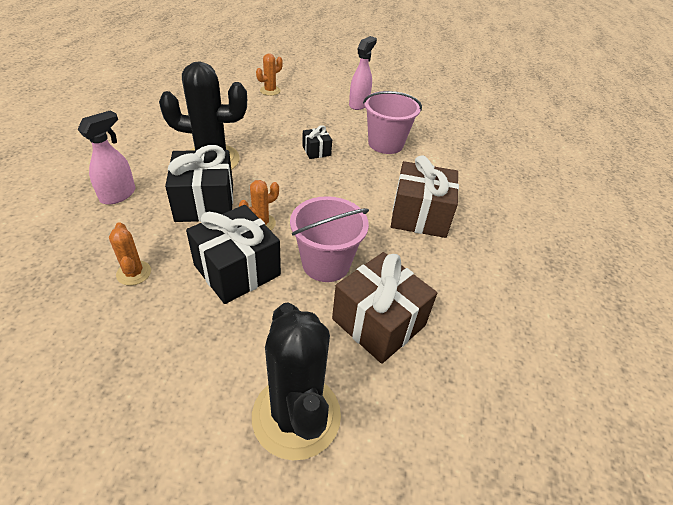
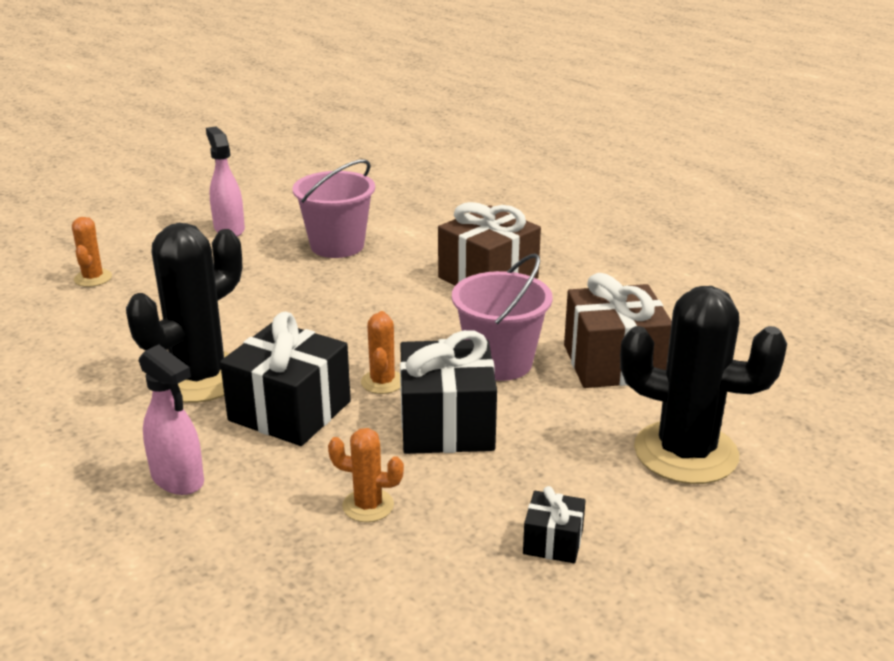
camera: 50 degrees left, 15 degrees down
(118, 195) = (178, 480): pink spray bottle -> pink spray bottle turned 150 degrees clockwise
(316, 151) = (288, 295): black gift -> black gift (553, 542)

